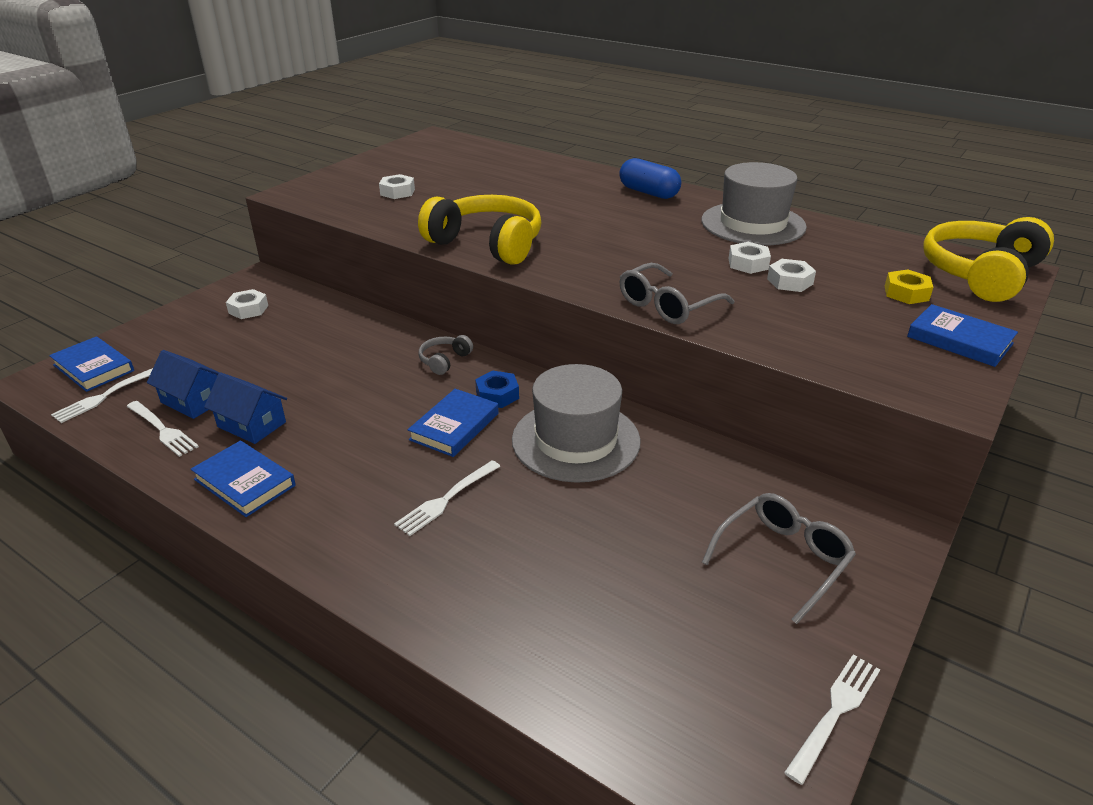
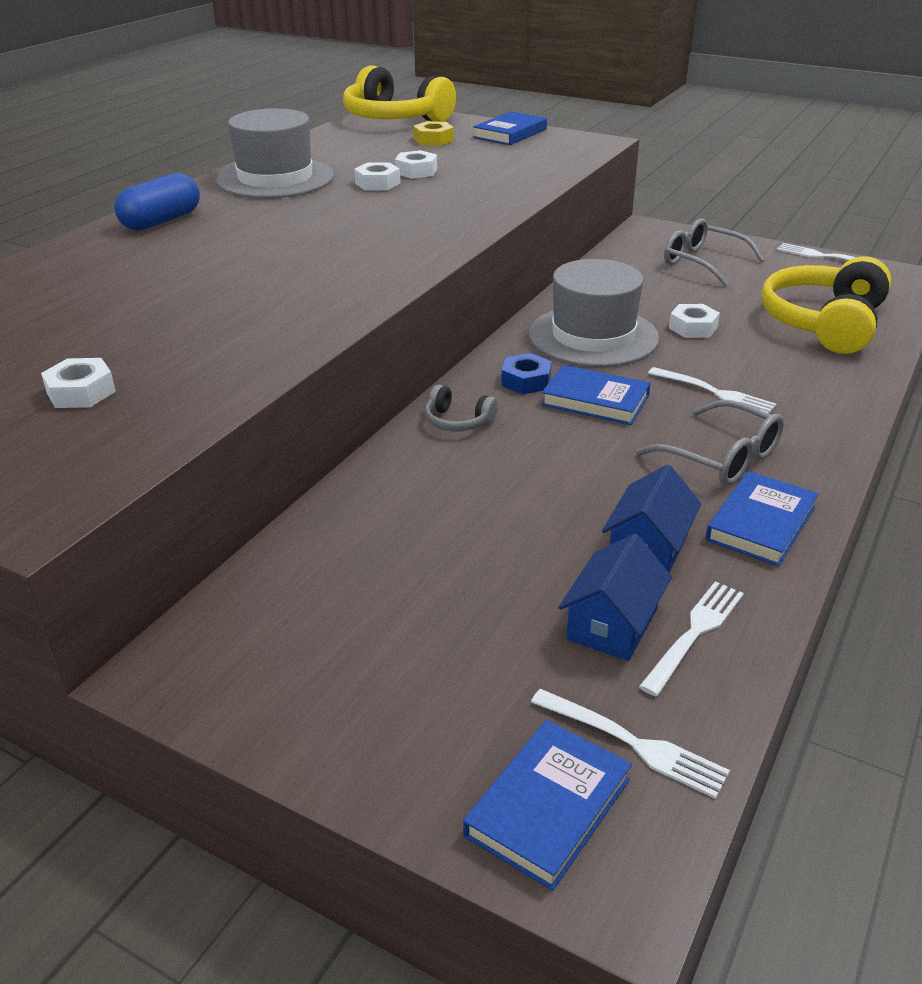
camera: 95 degrees left, 0 degrees up
(248, 309) = (304, 646): white nut -> white nut (693, 328)
(487, 244) = (320, 303): yellow headphones -> yellow headphones (824, 323)
(667, 305) = (476, 213): grey glasses -> grey glasses (721, 457)

